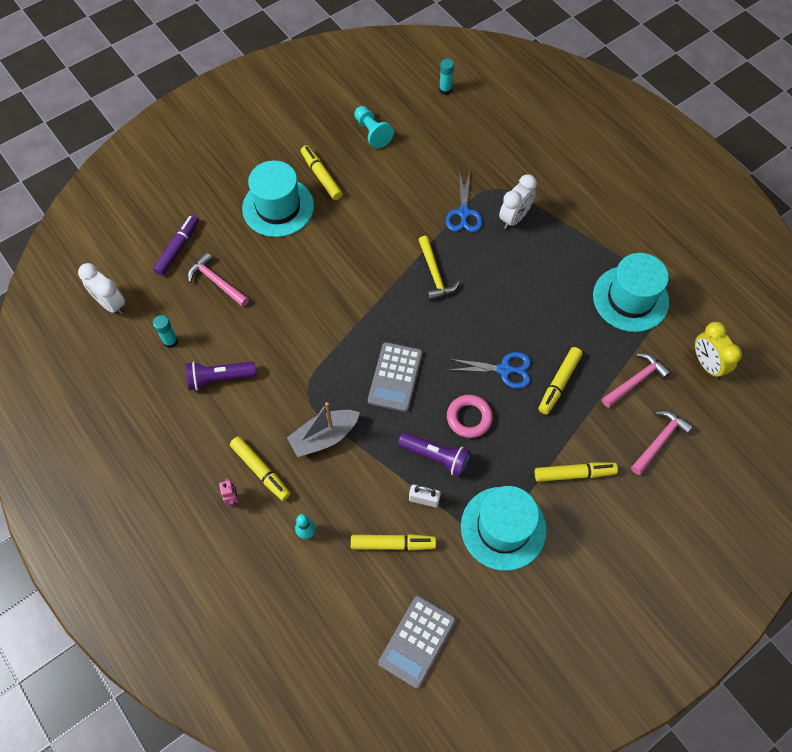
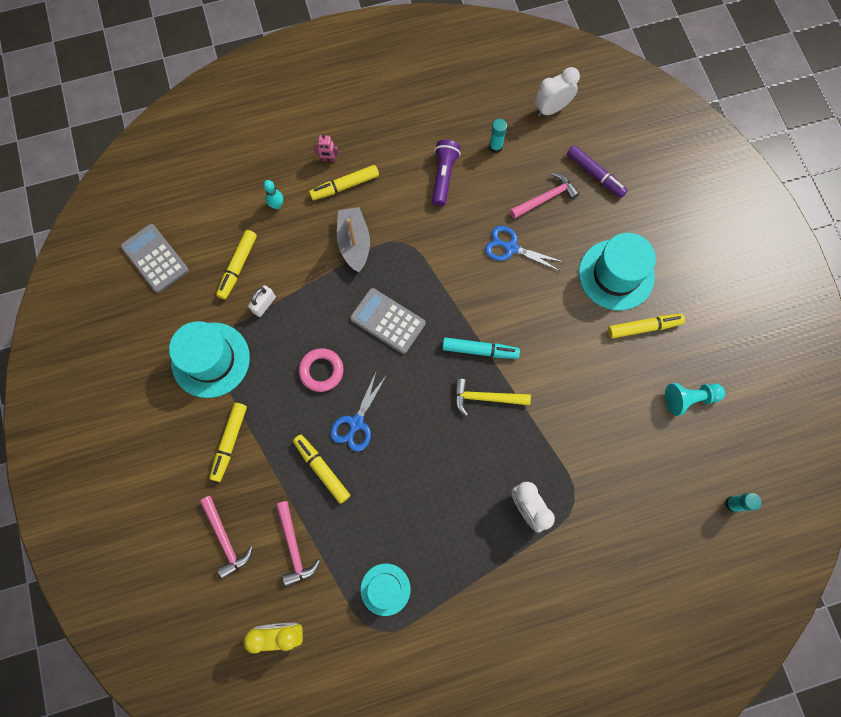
camera: 110 degrees right, 10 degrees up
(392, 291) = (480, 350): none -> turquoise marker
(436, 456) = (297, 328): purple flashlight -> none
(464, 213) = (551, 456): blue scissors -> blue scissors (511, 248)
(630, 298) = (385, 589): turquoise hat -> turquoise hat, size x0.59

